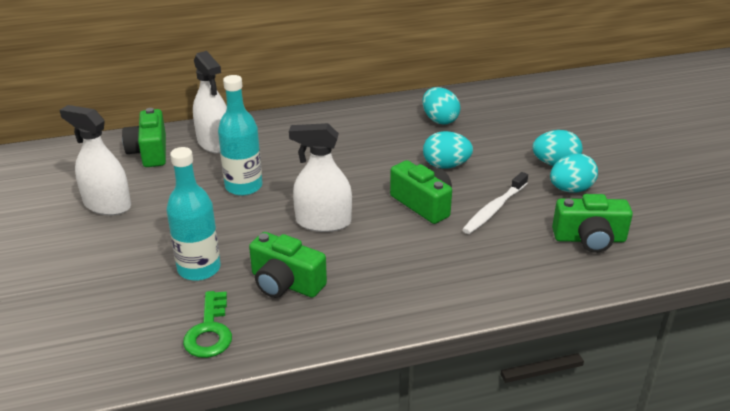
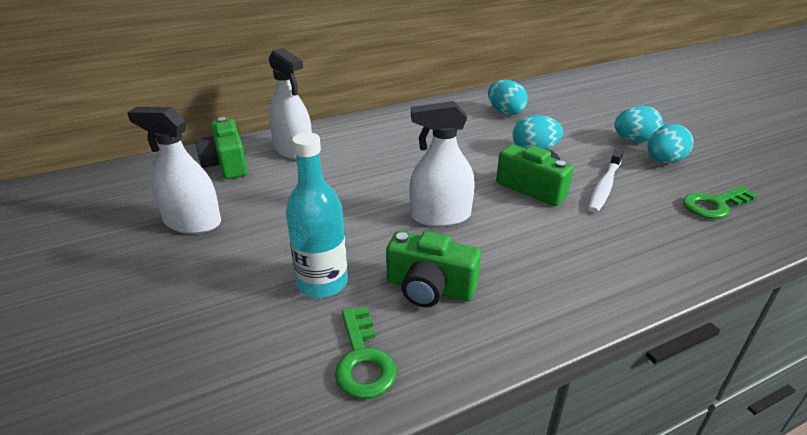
camera: 10 degrees left, 0 degrees up
(243, 186) = (340, 188): turquoise bottle -> none
(589, 239) = (714, 205): green camera -> green key

